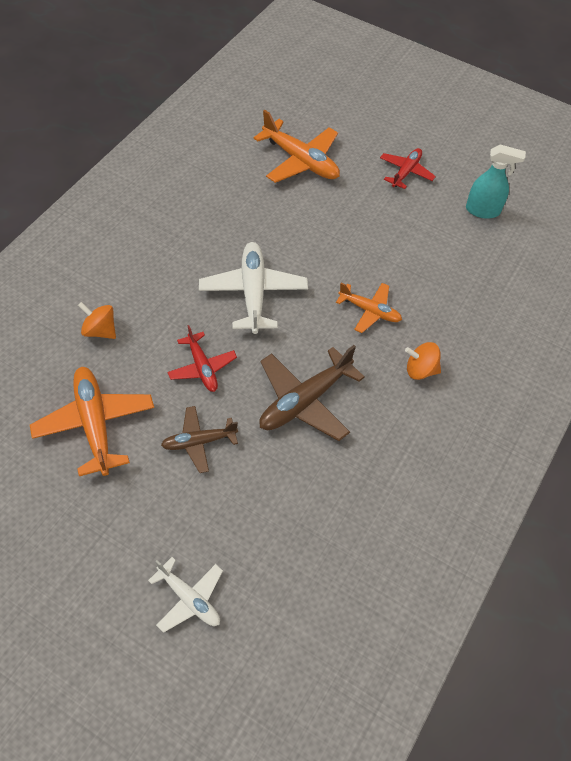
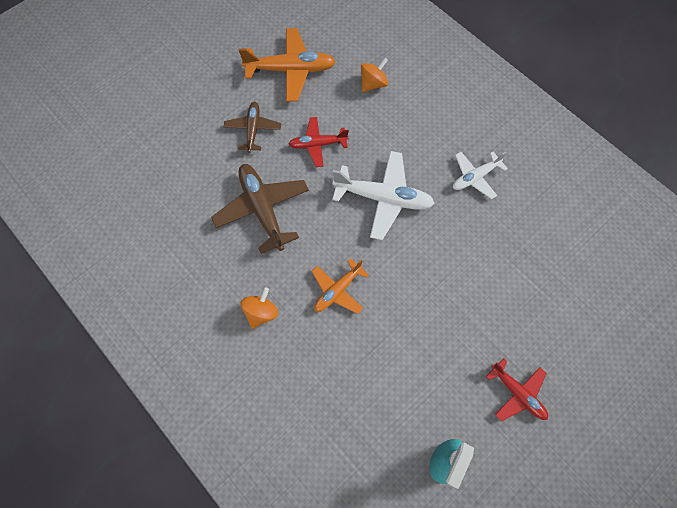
camera: 110 degrees right, 10 degrees up
(189, 599) = (142, 102): white plane -> white plane (475, 177)
(300, 161) = (548, 284): orange plane -> none

